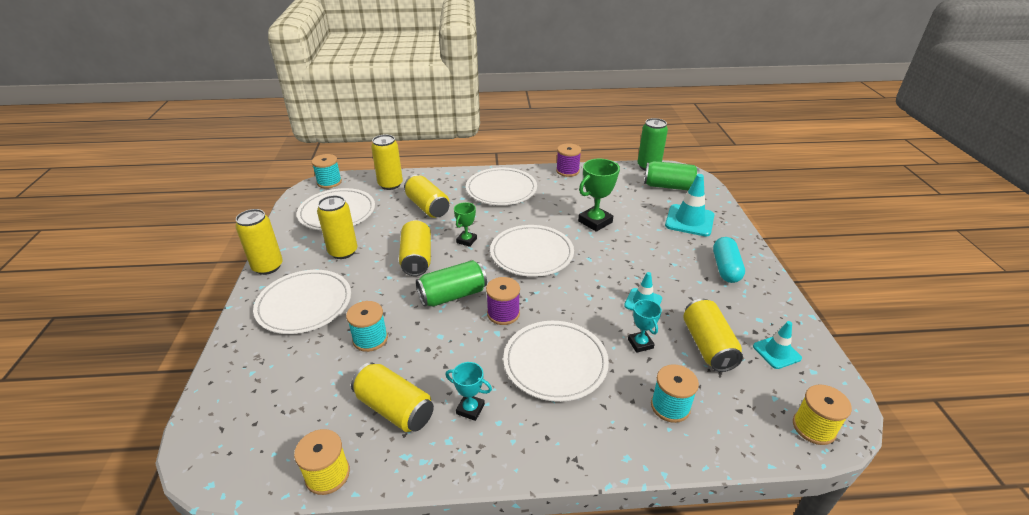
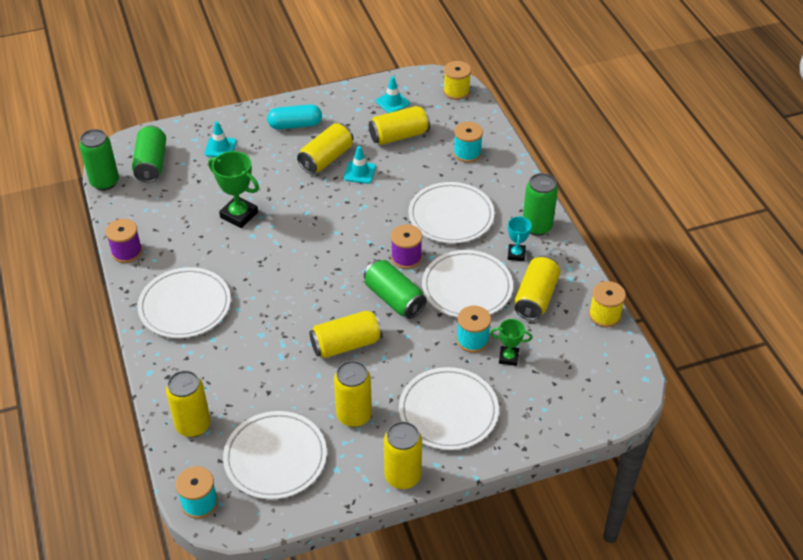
camera: 105 degrees left, 10 degrees up
(427, 207) = (241, 367): yellow can -> yellow can (326, 158)
(466, 240) = (302, 311): green trophy -> green trophy (508, 357)
(510, 446) = (537, 227): none -> green can
(531, 253) = (310, 254): white plate -> white plate (467, 287)
(640, 344) = (411, 171): turquoise trophy -> none
(689, 220) = (220, 147): turquoise traffic cone -> turquoise traffic cone, size x0.60

